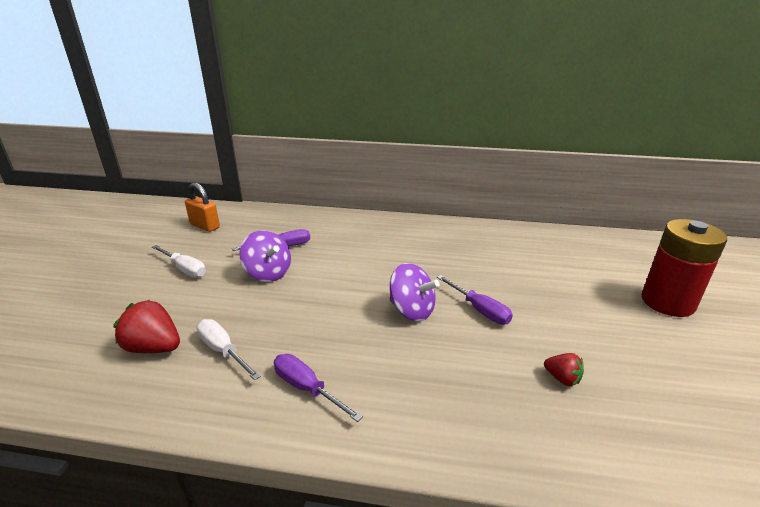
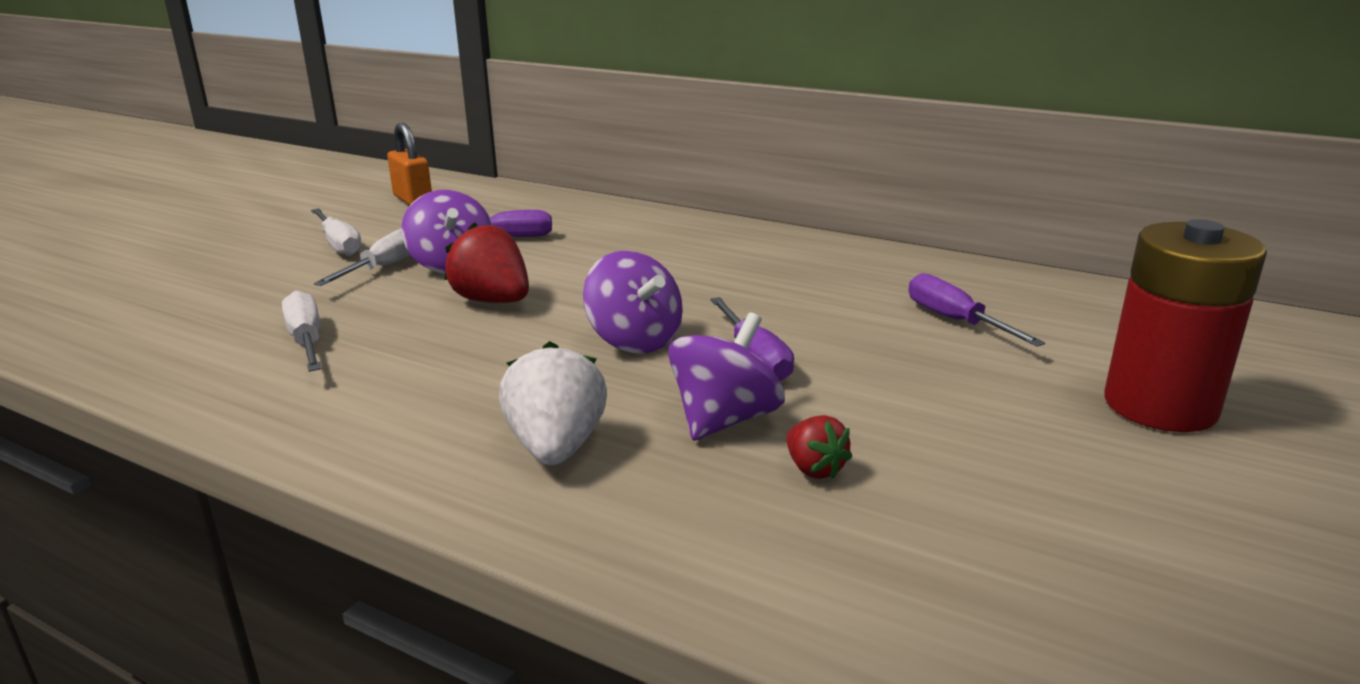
camera: 20 degrees right, 5 degrees down
(154, 348) = (221, 322): red strawberry -> red strawberry (493, 301)
(228, 282) = (385, 266): none -> white screwdriver
(307, 388) = (381, 401): purple screwdriver -> purple screwdriver (955, 320)
(430, 398) = (556, 447): none -> white strawberry
(497, 356) = (724, 420): none -> purple spinning top

